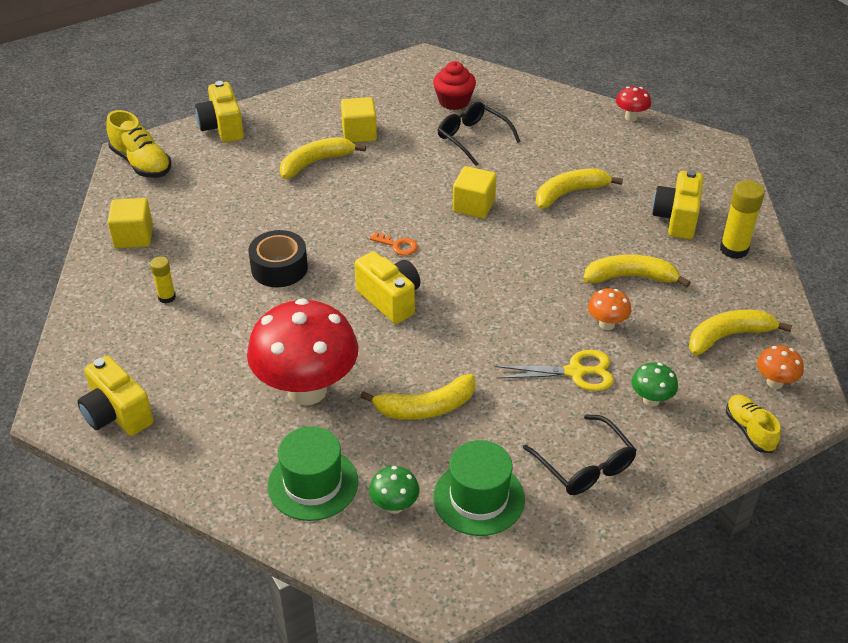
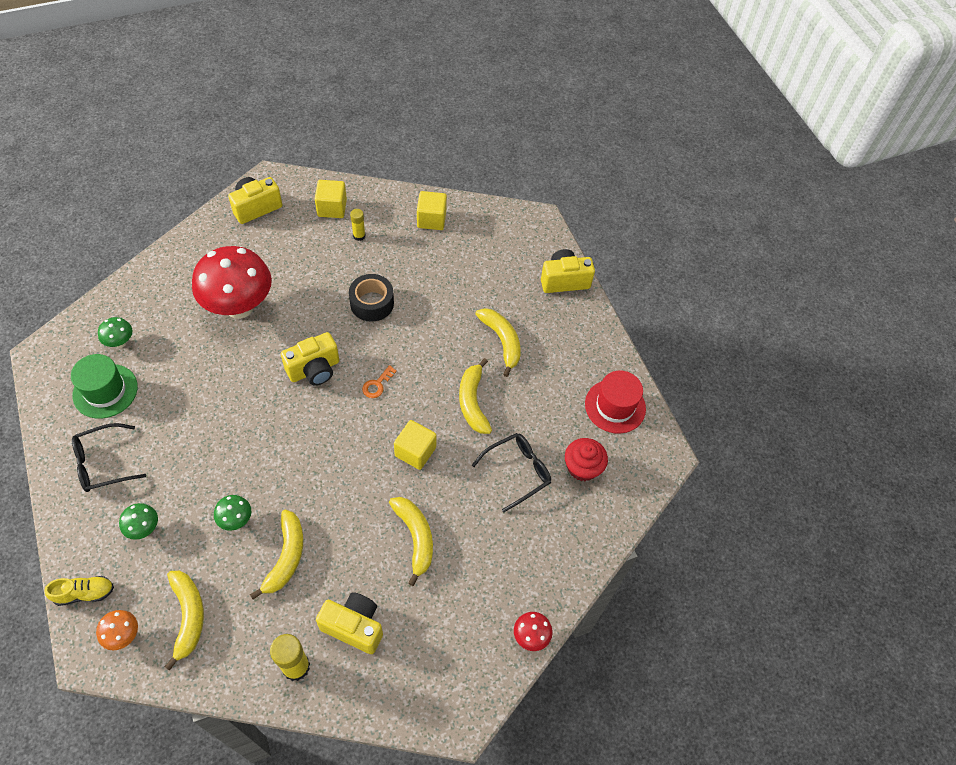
camera: 95 degrees right, 15 degrees up
(141, 163) = (522, 226): yellow shoe -> none
(313, 483) = (157, 301): green hat -> none
(359, 133) = (540, 379): yellow cube -> yellow cube (332, 208)
(379, 87) = (615, 406): none -> red hat
(425, 407) = (196, 374): yellow banana -> yellow banana (472, 402)
(576, 372) = (193, 481): yellow scissors -> none
(606, 324) = (236, 520): orange mushroom -> green mushroom

